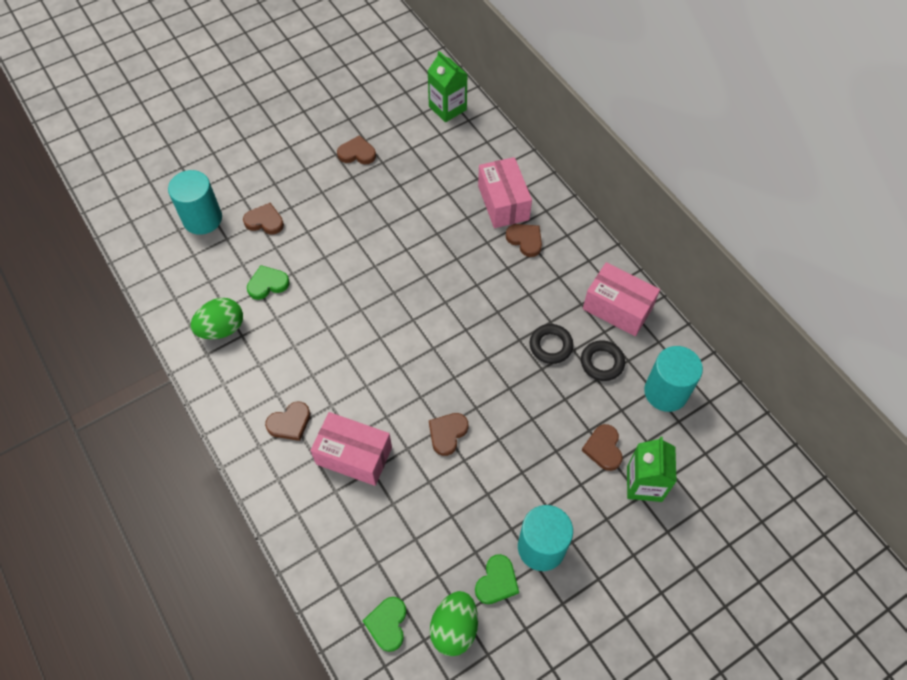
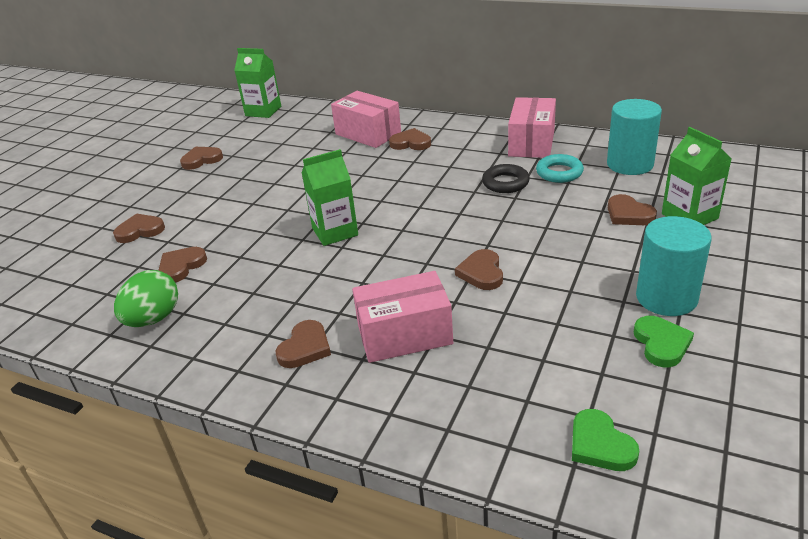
camera: 30 degrees left, 25 degrees down
(202, 219) = (63, 257): turquoise cylinder -> none
(267, 284) = (181, 266): green heart -> brown heart
(388, 317) = (335, 232): none -> green carton
(454, 628) = (671, 403): green egg -> none
(602, 362) = (559, 173): black ring -> turquoise ring
(617, 308) = (531, 143): pink box -> pink box turned 75 degrees counterclockwise

